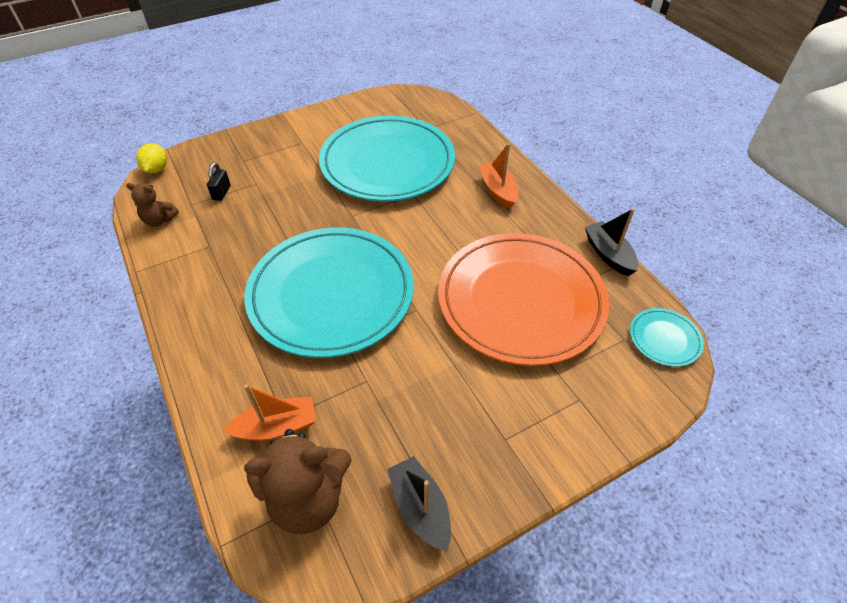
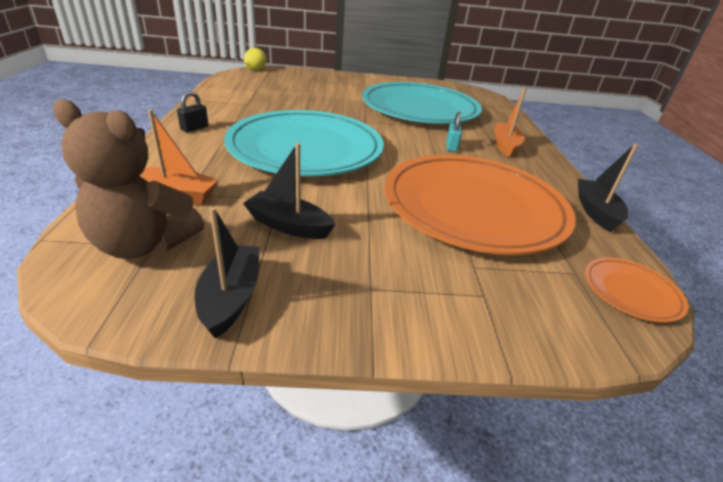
camera: 25 degrees right, 15 degrees down
(159, 220) = (230, 86): brown teddy bear -> none
(221, 193) = (284, 88): black padlock -> black padlock (194, 128)
(399, 408) = (288, 225): none -> black boat
(455, 218) = (451, 147): none -> turquoise padlock
(664, 339) = (631, 292): turquoise plate -> orange plate

